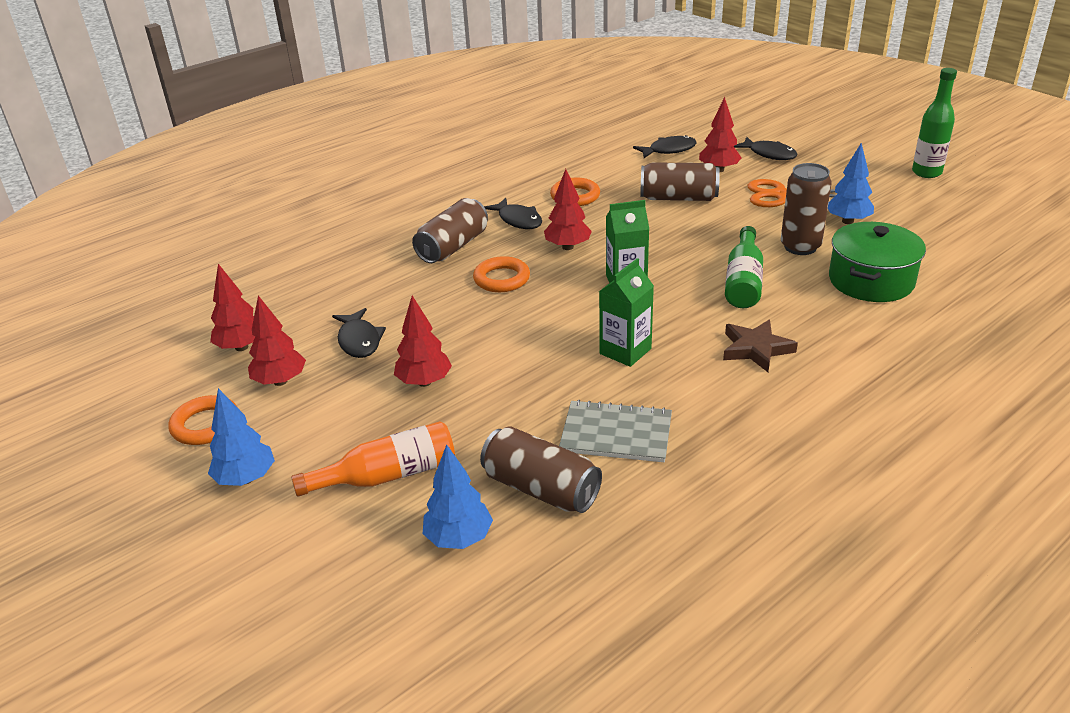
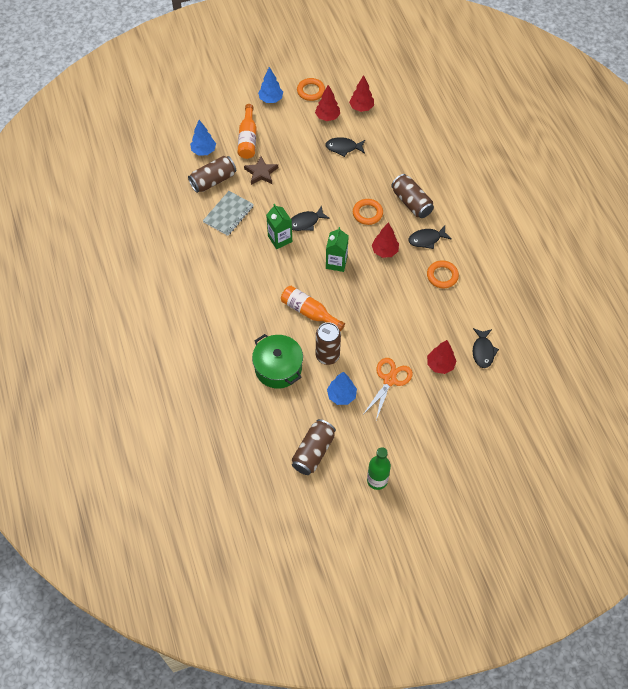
camera: 110 degrees right, 25 degrees up
(424, 382) = (299, 163): red tree -> none
(678, 198) = (413, 326): brown can -> brown can (313, 452)
(743, 281) = (309, 312): green bottle -> orange bottle
(756, 349) = (253, 288): brown star -> brown star (261, 173)
(769, 154) = (449, 405): black fish -> black fish (305, 222)

